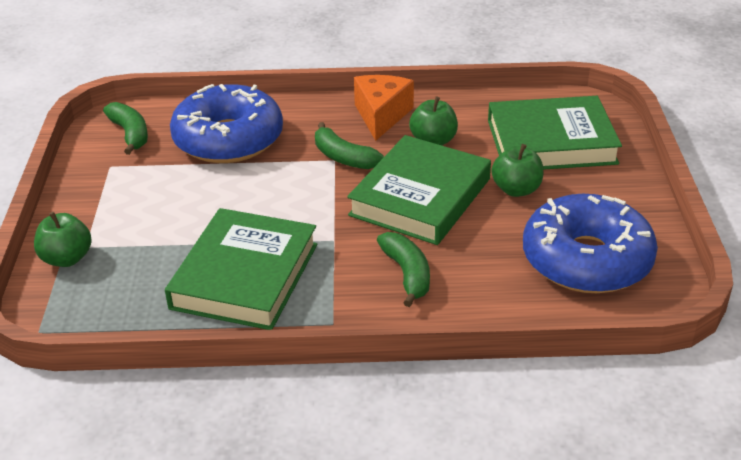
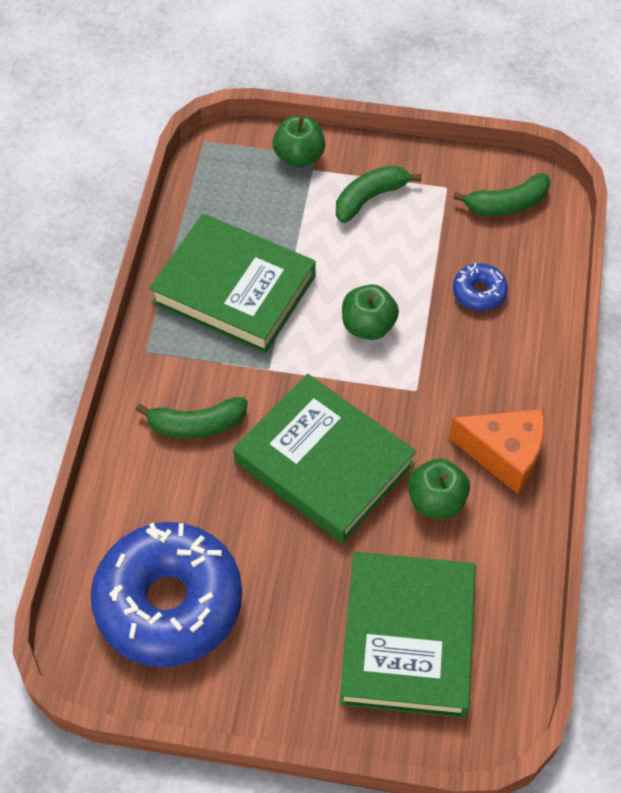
camera: 100 degrees right, 20 degrees up
(228, 139) = (479, 292): blue donut -> blue donut, size x0.42
(344, 157) = (419, 400): green banana -> green banana (370, 198)
(516, 189) = (314, 567): green apple -> green apple (368, 326)

